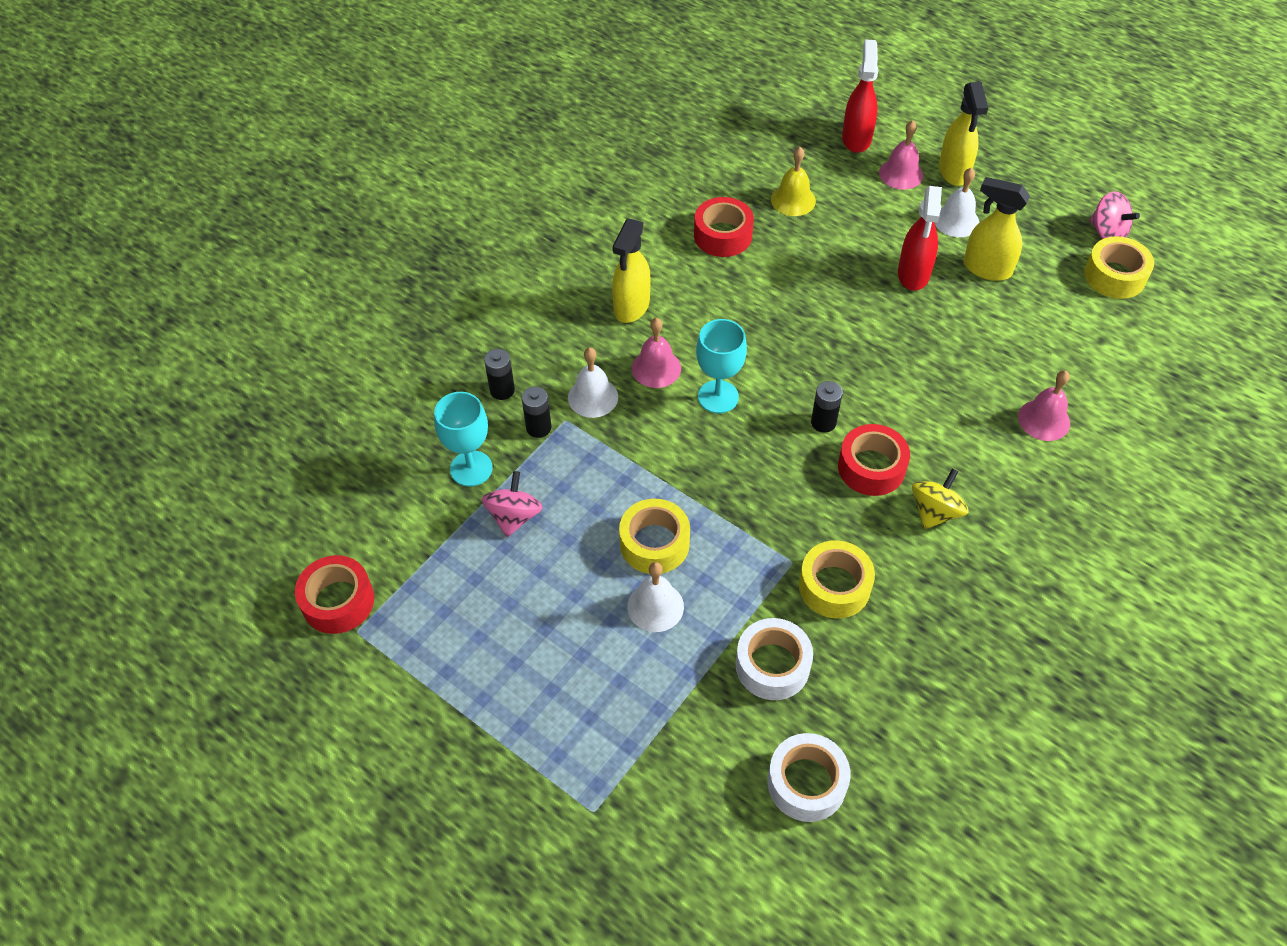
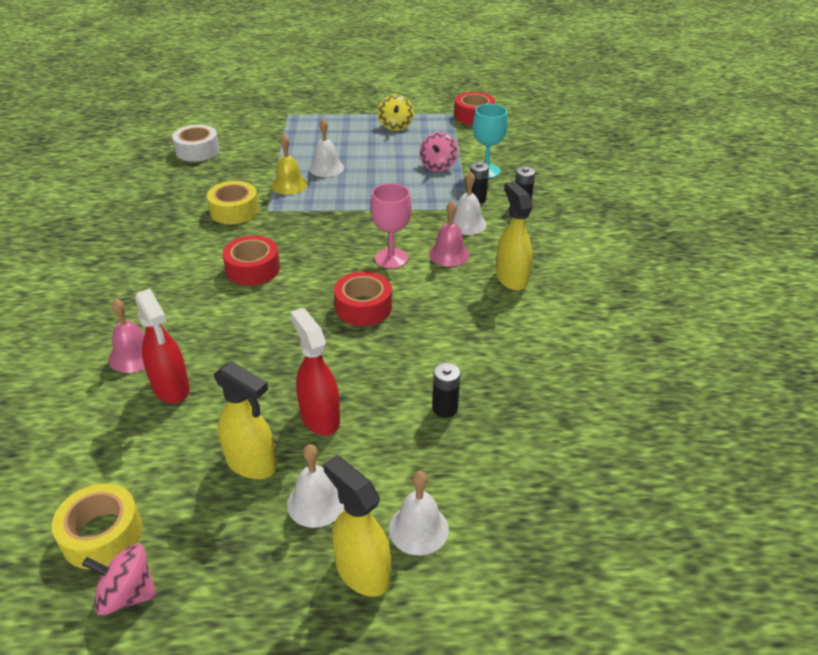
camera: 140 degrees right, 15 degrees down
(514, 516) = (438, 166): pink spinning top -> pink spinning top turned 45 degrees clockwise
(654, 543) = (353, 186): yellow tape -> none
(718, 397) = (391, 258): turquoise goblet -> pink goblet
(723, 235) = (513, 361): red tape -> red tape (363, 307)
(772, 665) = (245, 174): white tape -> none
(793, 200) = (493, 429): yellow bell -> yellow bell (289, 185)
(823, 422) = (306, 277): black battery -> black battery (445, 408)
(856, 138) = (507, 548): red spray bottle -> red spray bottle (171, 388)
(901, 174) = (418, 529): pink bell -> white bell
(935, 512) = (192, 266): yellow spinning top -> yellow spinning top (395, 126)
(986, 268) = (251, 463): yellow spray bottle -> yellow spray bottle turned 45 degrees clockwise

